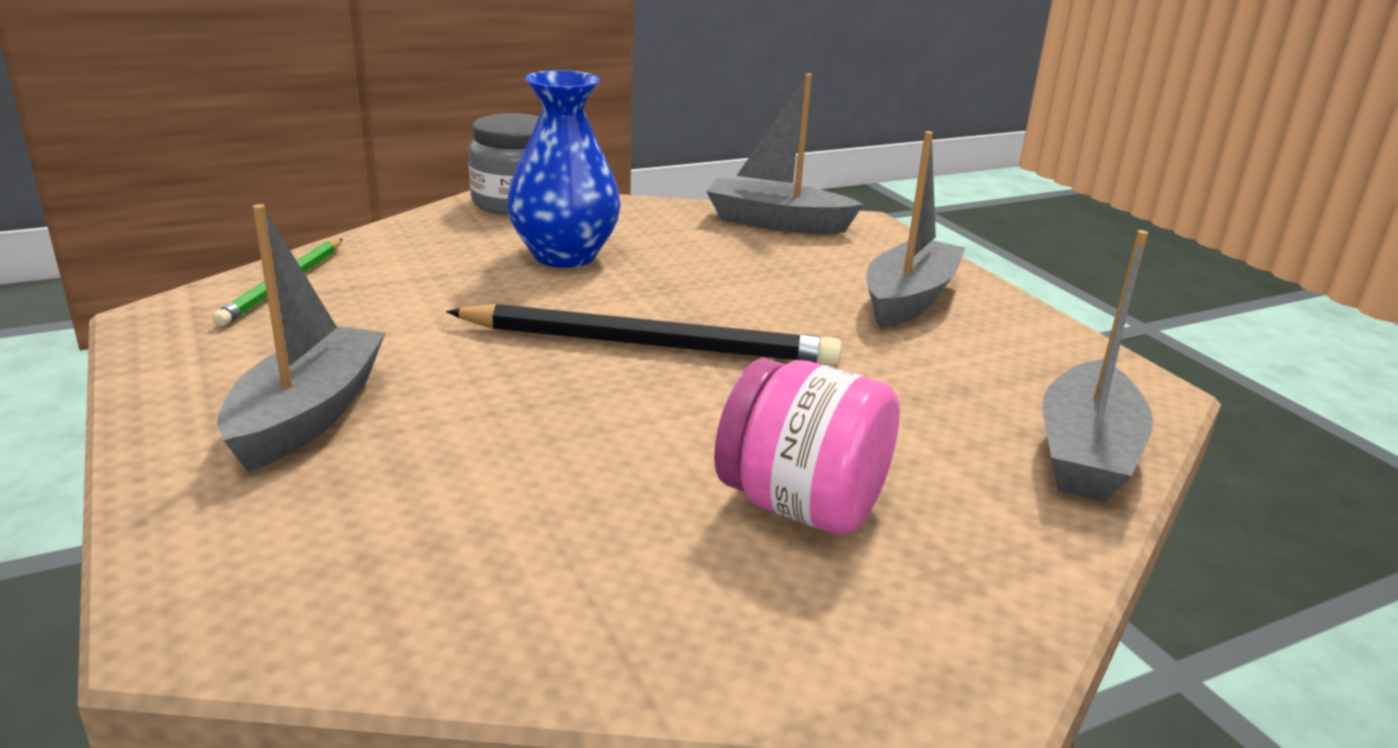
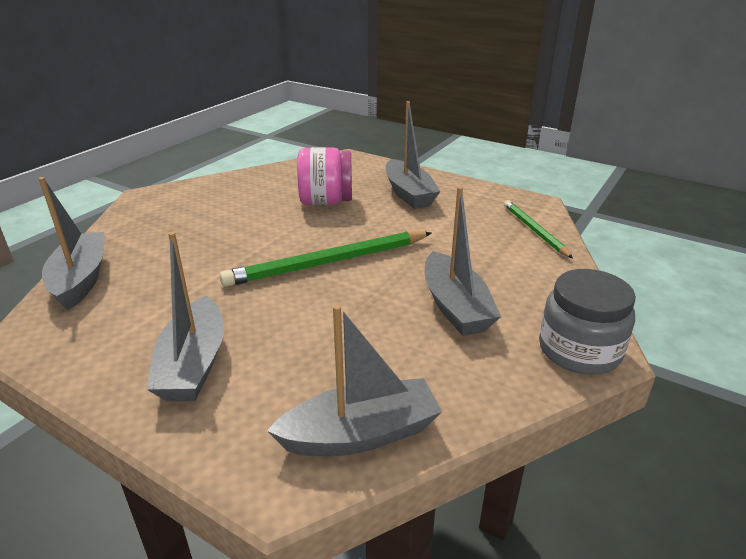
camera: 150 degrees right, 5 degrees up
(564, 256) = (455, 306): blue vase -> grey boat
(649, 344) = (328, 263): black pencil -> green pencil
(802, 506) = (208, 221): pink jar -> pink jar (326, 202)

